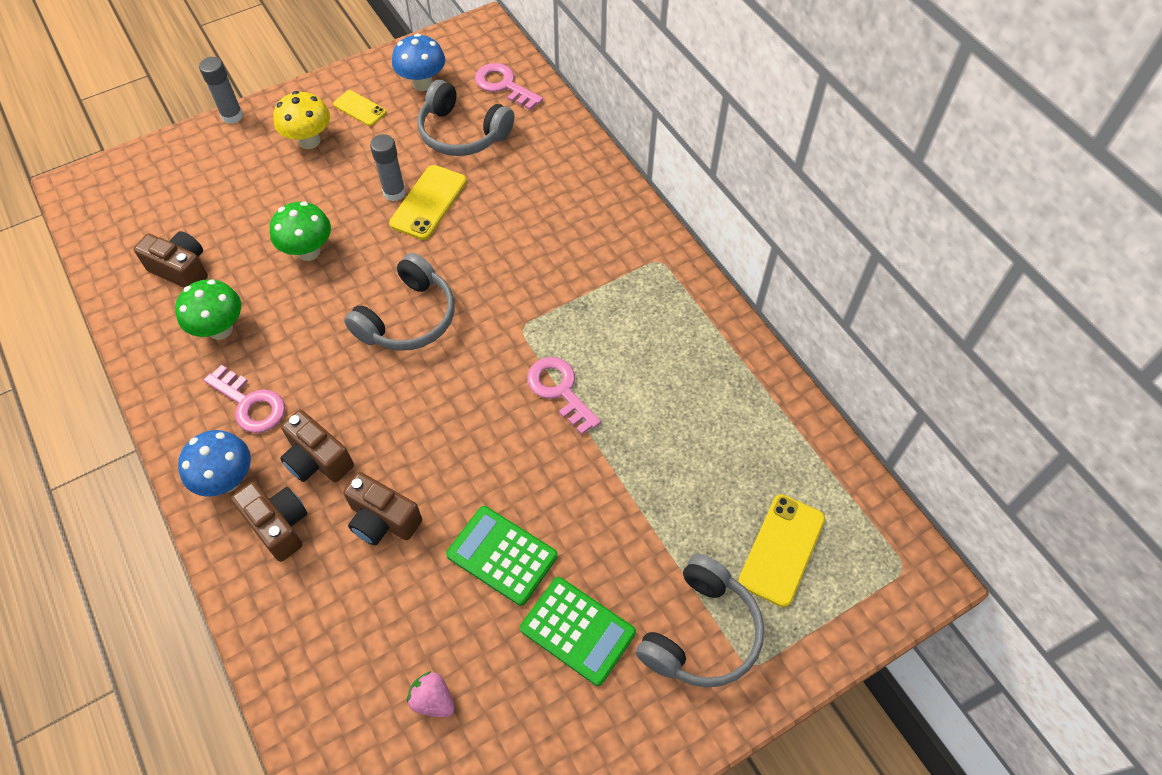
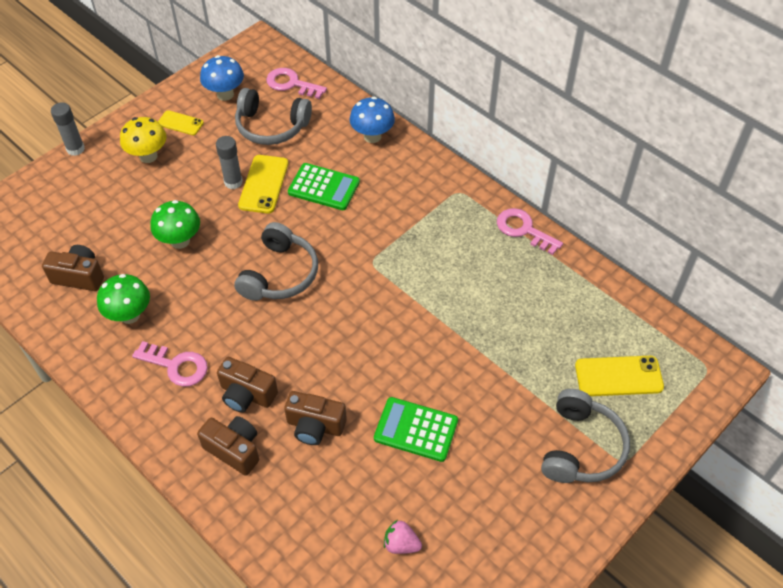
camera: 15 degrees left, 5 degrees down
(227, 480) = (179, 426): blue mushroom -> blue mushroom (372, 136)
(560, 390) = (417, 301): pink key -> pink key (523, 230)
(577, 630) = (491, 468): green calculator -> green calculator (324, 187)
(781, 549) = (618, 376): yellow phone -> yellow phone turned 75 degrees clockwise

